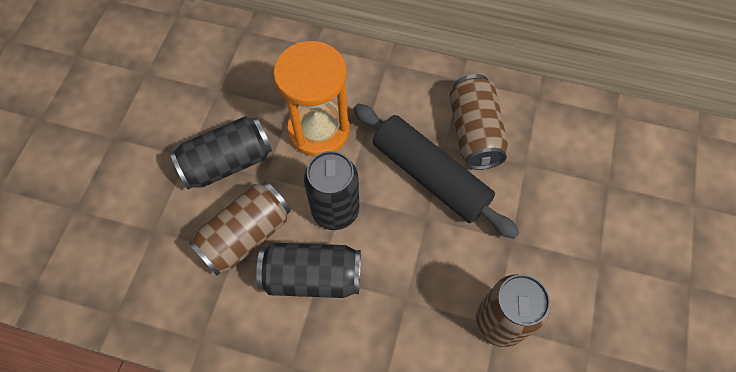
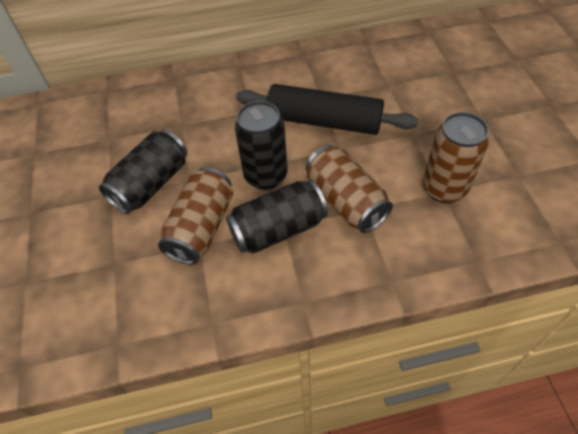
camera: 25 degrees left, 10 degrees down
(319, 130) = (214, 129): orange hourglass -> none
(474, 132) = (337, 81): brown can -> brown can (346, 201)

